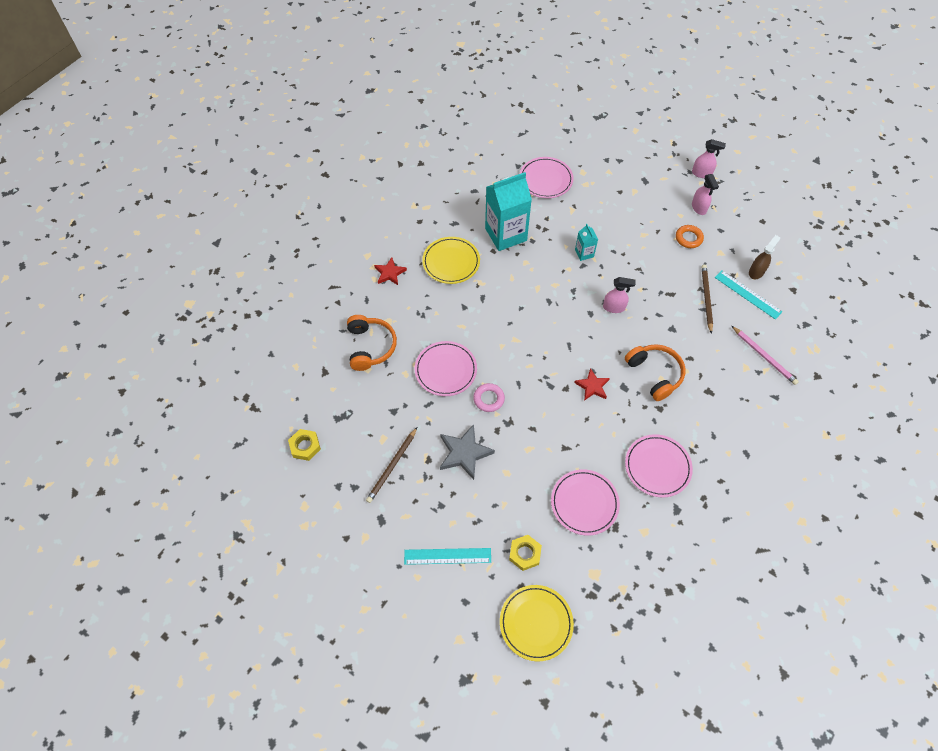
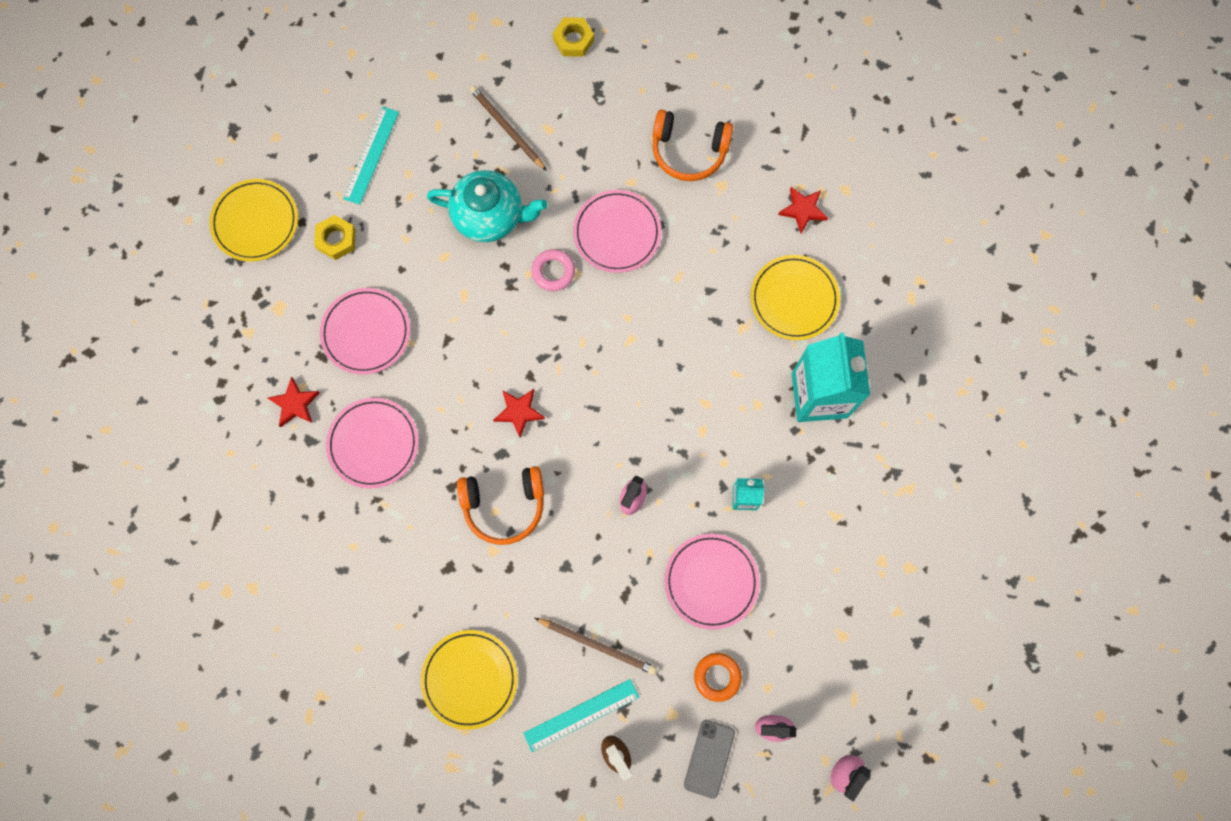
camera: 110 degrees right, 15 degrees up
(464, 453) = (490, 216): grey star -> turquoise teapot
(546, 180) = (911, 500): pink plate -> pink plate (711, 581)
(657, 531) = (295, 404): none -> red star
(732, 230) = (709, 758): none -> grey phone
(764, 356) = (470, 679): pink pencil -> yellow plate

